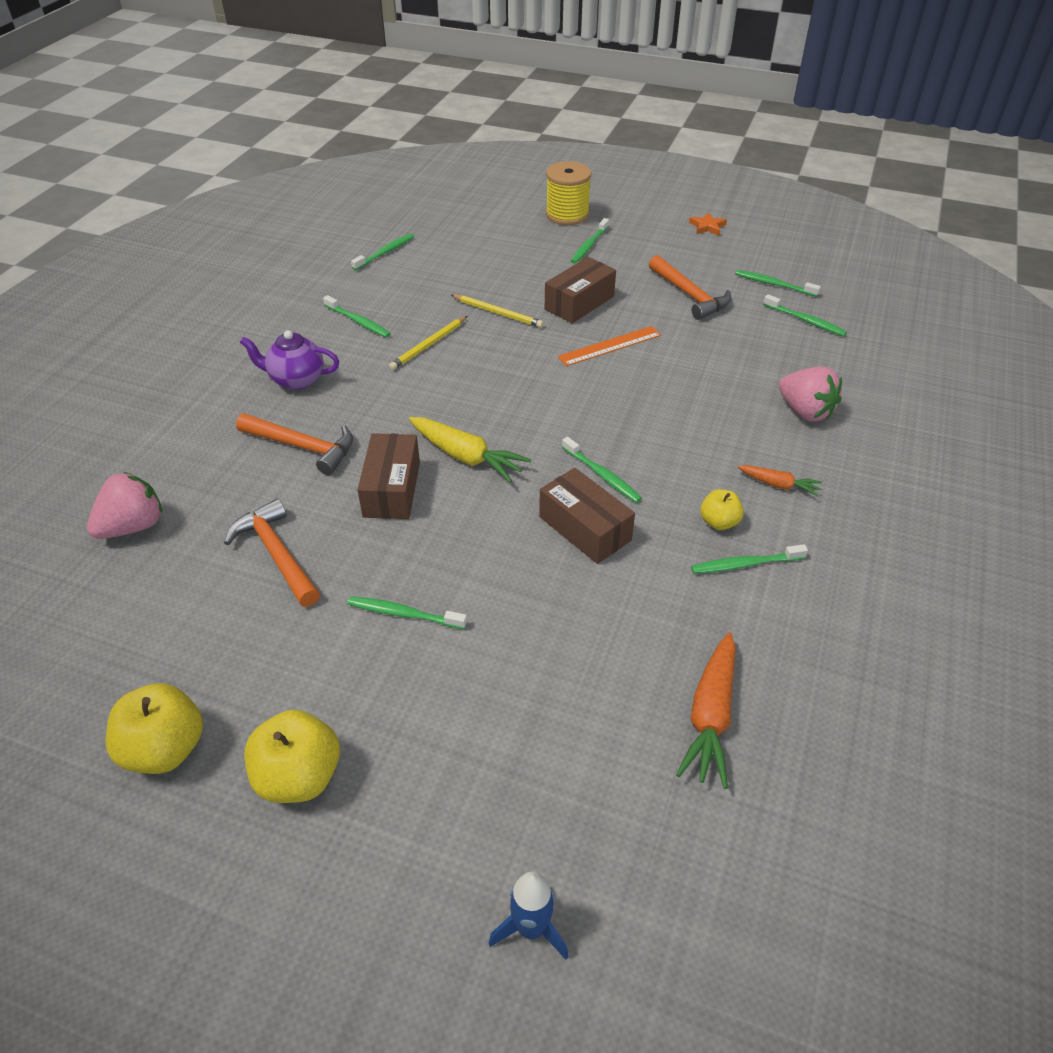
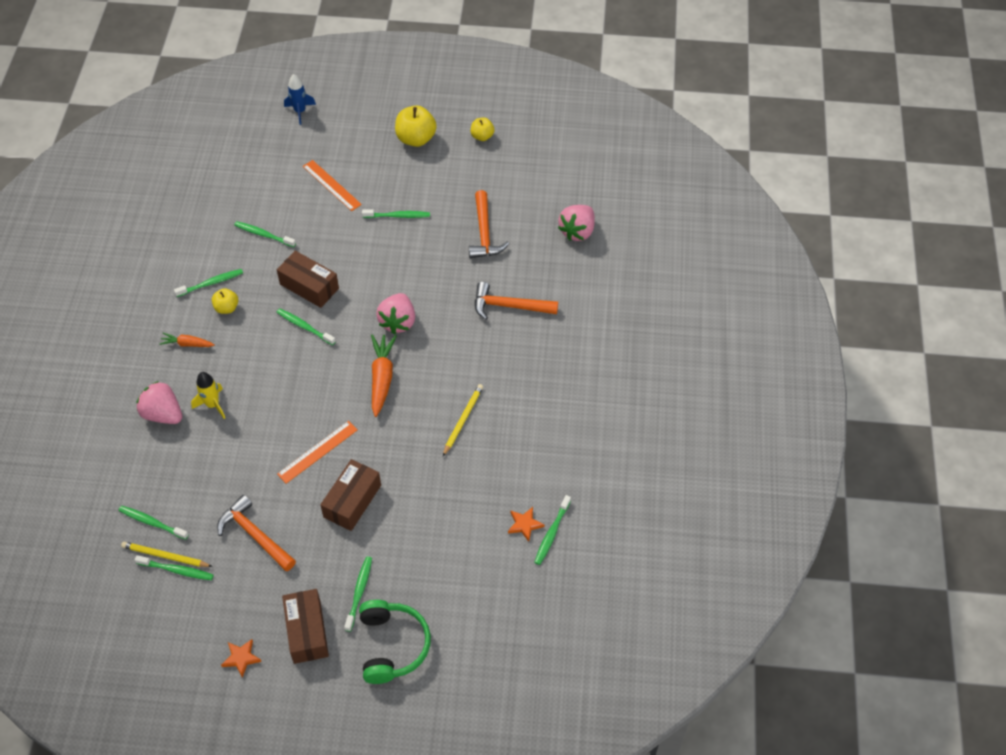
camera: 165 degrees right, 10 degrees up
(165, 749) = (482, 136): yellow apple -> yellow apple, size x0.58
(276, 554) = (484, 233): orange hammer -> orange hammer turned 45 degrees clockwise
(296, 380) = (546, 362): purple teapot -> none
(358, 321) = (531, 434): green toothbrush -> green toothbrush (264, 235)
(392, 489) = (436, 288): brown box -> brown box (307, 631)
(408, 261) = (524, 524): none -> orange star
(466, 457) = (398, 322): yellow carrot -> pink strawberry
(498, 313) = (419, 471): yellow pencil -> yellow pencil (165, 556)
(505, 703) = (332, 185): none -> orange ruler
(567, 214) = (392, 645): yellow spool -> green headphones
(710, 716) = (230, 200): orange carrot -> orange carrot (382, 378)
(738, 410) = (212, 405): none -> yellow rocket

